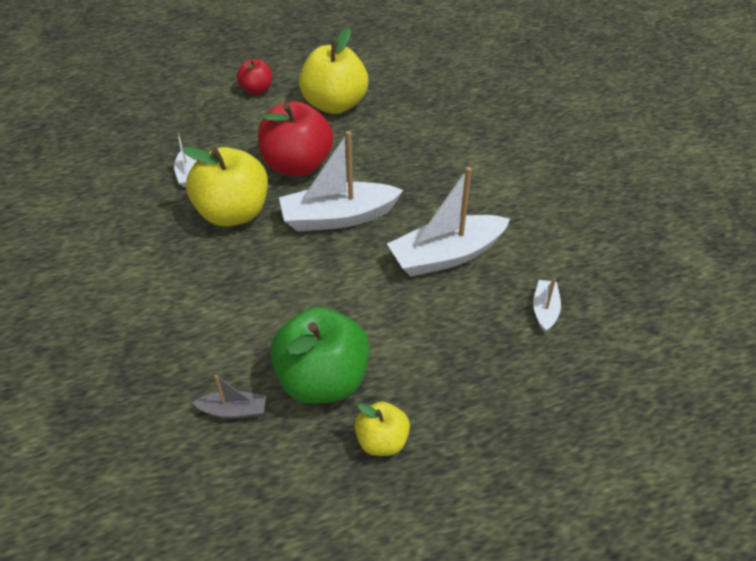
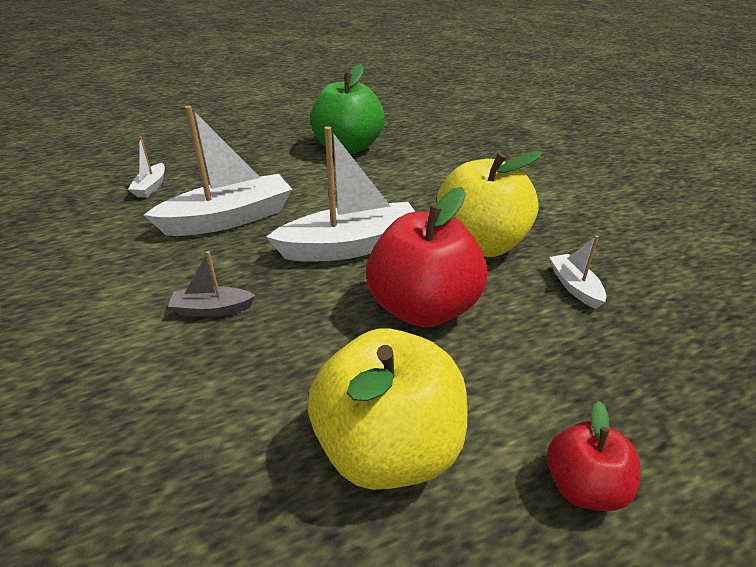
camera: 175 degrees right, 10 degrees down
(233, 411) = (407, 135): grey boat -> grey boat (212, 309)
(382, 441) = (305, 130): yellow apple -> none

